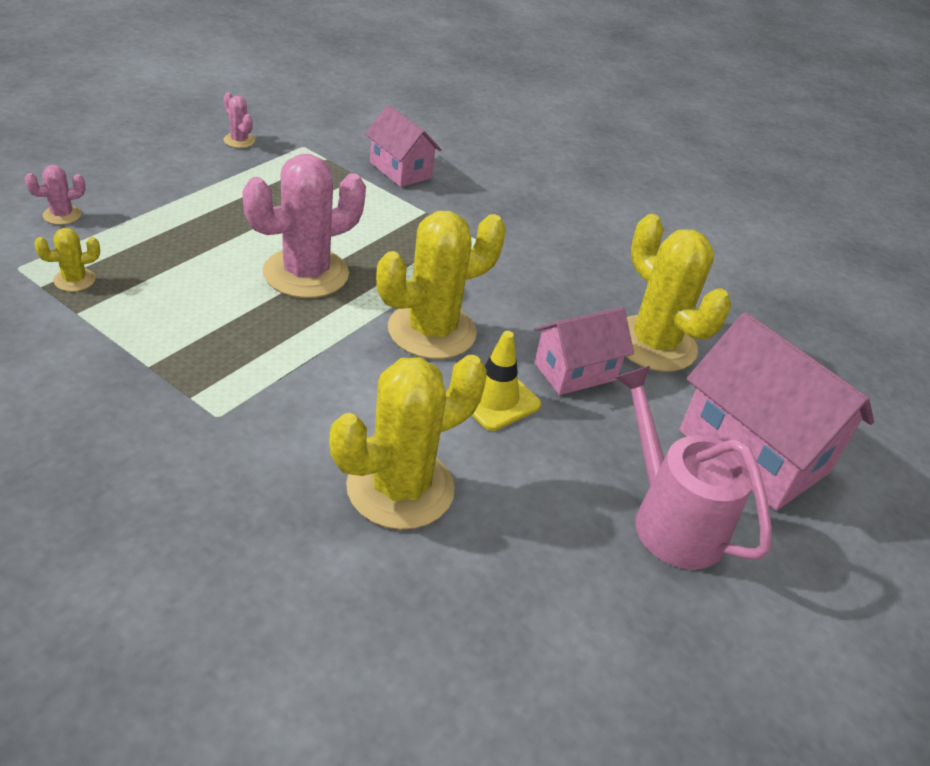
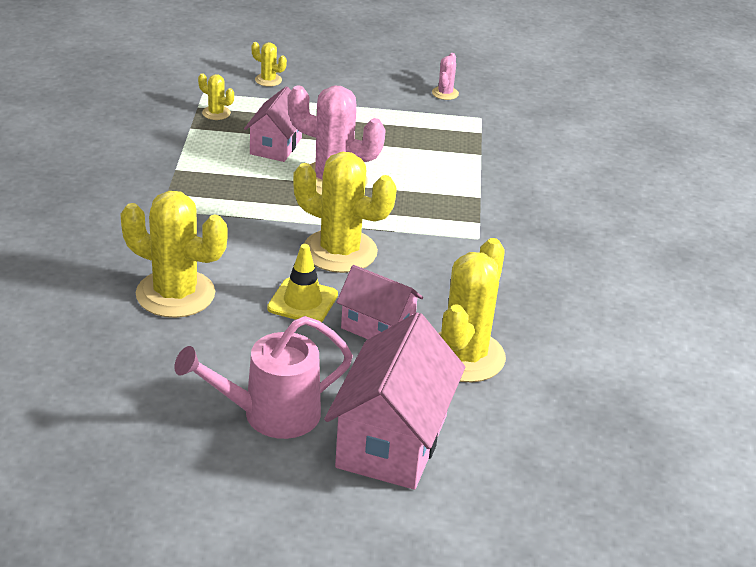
camera: 60 degrees right, 5 degrees down
(62, 215) = (268, 80): pink cactus -> yellow cactus
(400, 170) = (518, 166): pink house -> pink house (276, 146)
(669, 518) = (269, 415): pink watering can -> pink watering can turned 135 degrees counterclockwise

